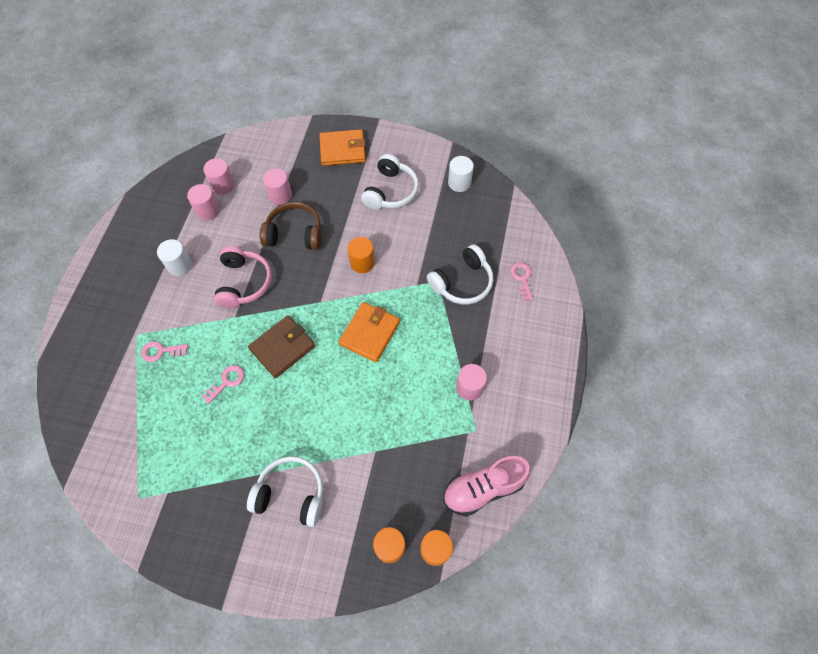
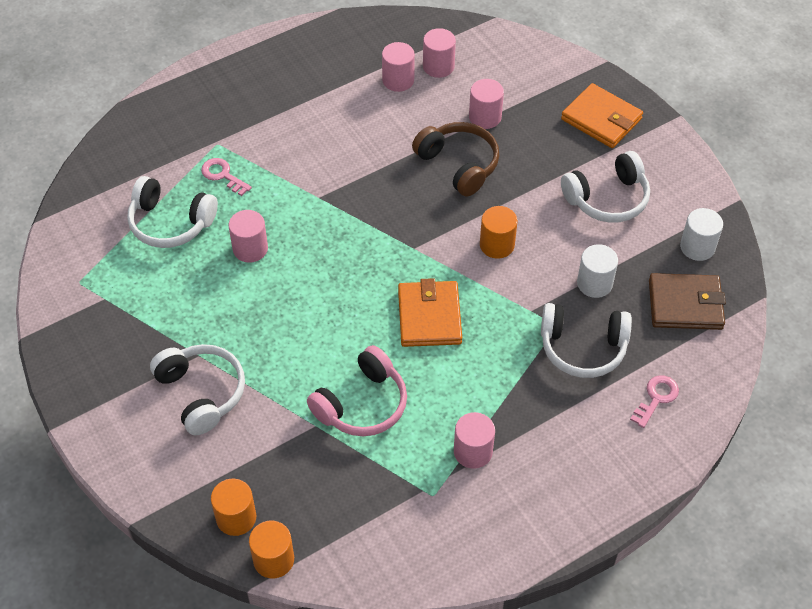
camera: 45 degrees right, 10 degrees down
(159, 408) = (170, 223): none -> white headphones
(180, 265) = (319, 111): white cylinder -> white cylinder (594, 283)
(227, 382) = (250, 249): pink key -> pink cylinder
(244, 283) = (360, 173): pink headphones -> pink headphones (362, 404)
(282, 348) = (332, 261): brown wallet -> brown wallet (685, 304)
(370, 333) = (429, 316): orange wallet -> orange wallet turned 75 degrees counterclockwise
(483, 488) = (380, 552): pink shoe -> none

